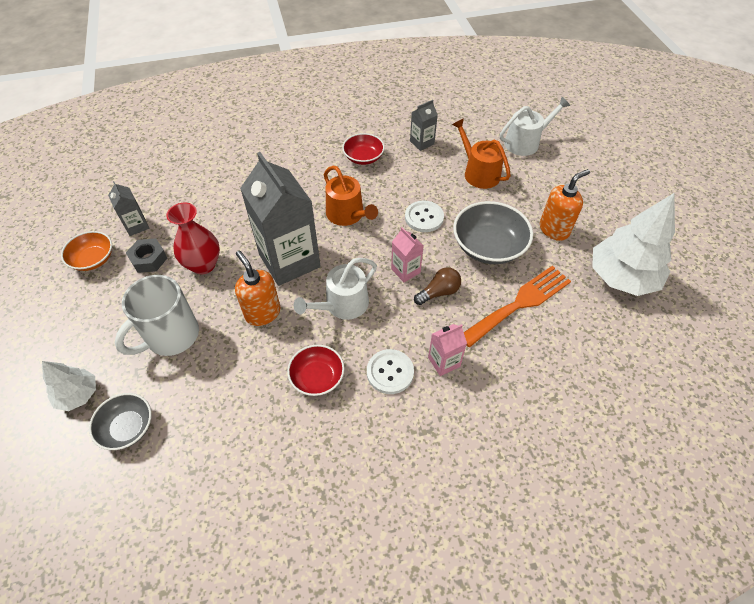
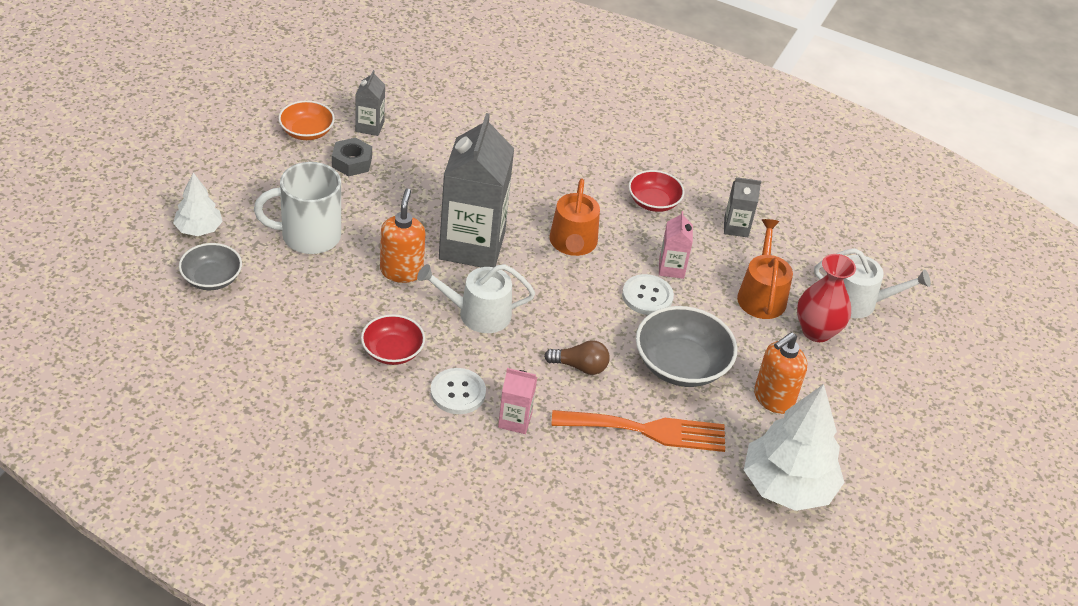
camera: 35 degrees right, 10 degrees down
(203, 265) = (393, 198): red vase -> red vase (816, 331)
(405, 271) = (570, 327): pink carton -> pink carton (671, 268)
(554, 229) = (773, 399): orange soap dispenser -> orange soap dispenser turned 135 degrees clockwise

